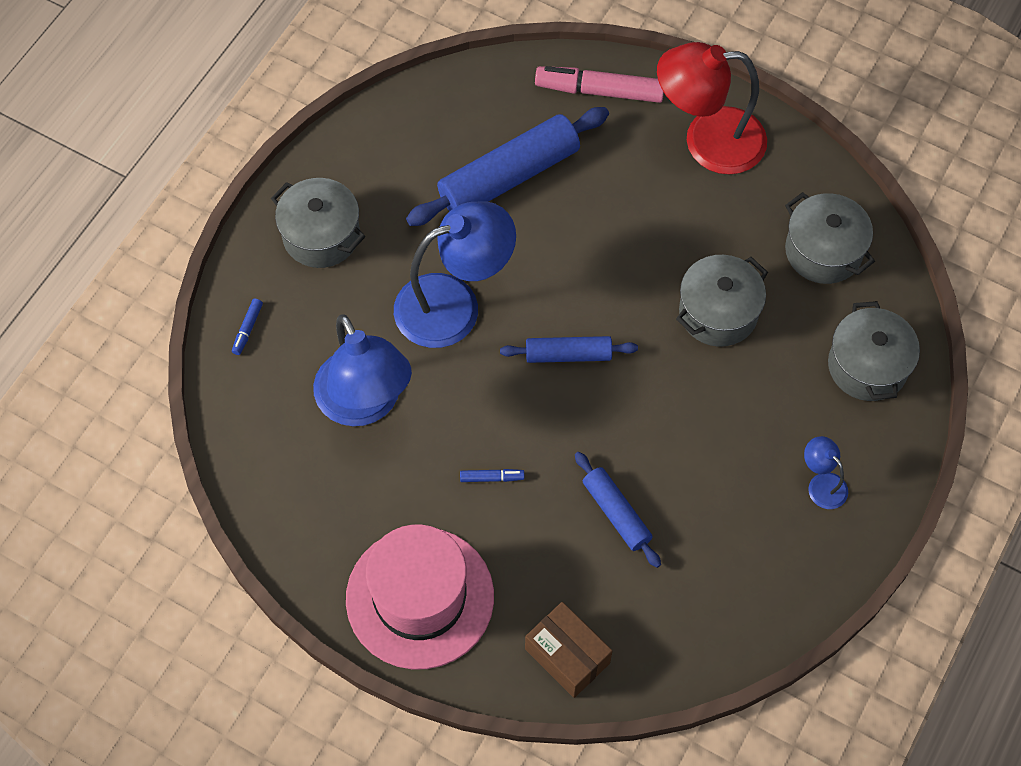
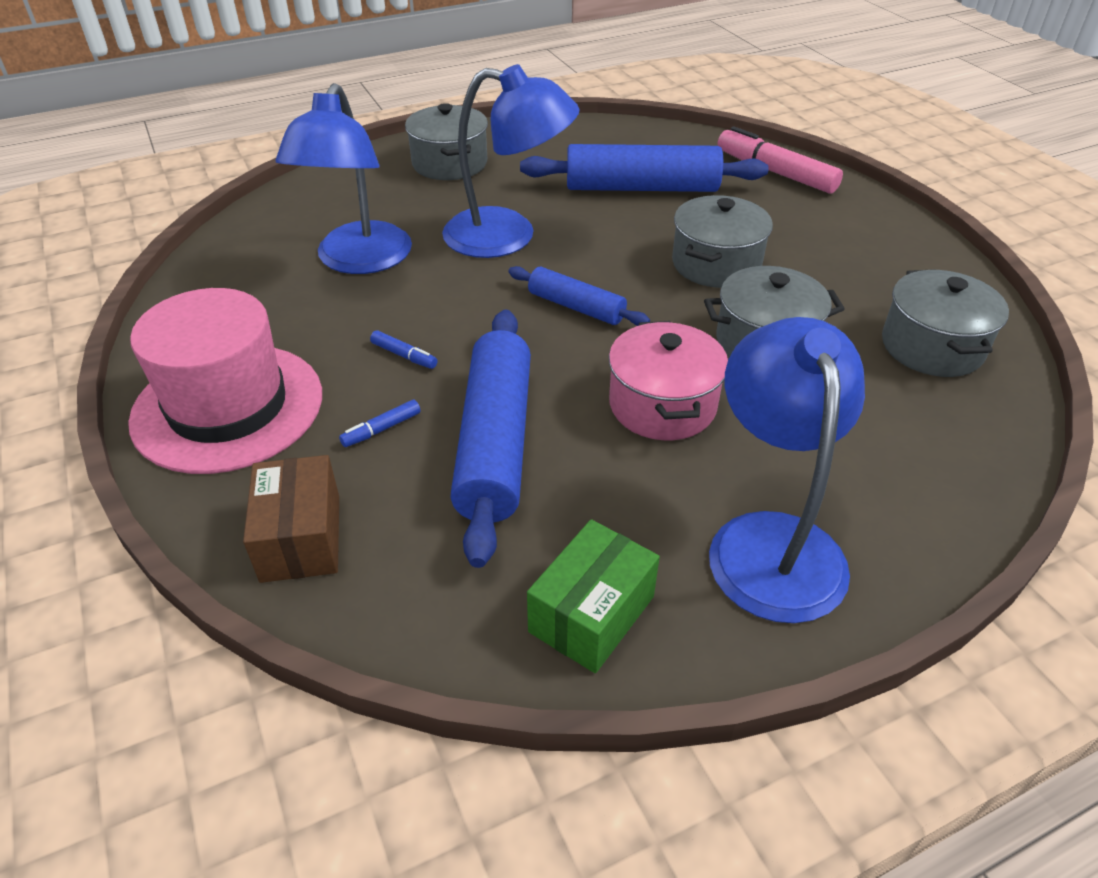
camera: 35 degrees right, 20 degrees down
(247, 329) = (329, 186): blue marker -> blue marker (381, 429)
(616, 513) = (495, 442): blue rolling pin -> blue rolling pin, size x1.80
(693, 415) = (662, 405): none -> pink pot
(707, 141) = (858, 232): red lamp -> none
(763, 595) = (591, 614): none -> green box
(822, 484) = (771, 541): blue lamp -> blue lamp, size x2.24
(867, 366) = (920, 460): grey pot -> grey pot (716, 264)

